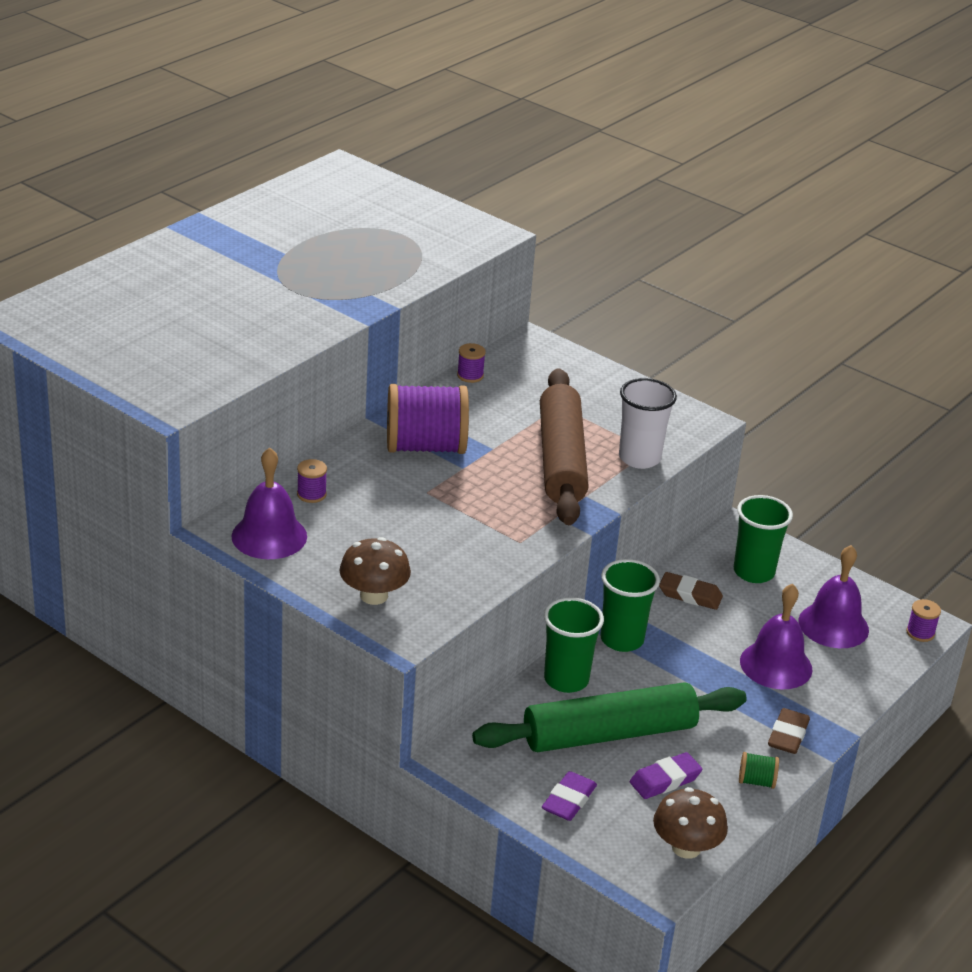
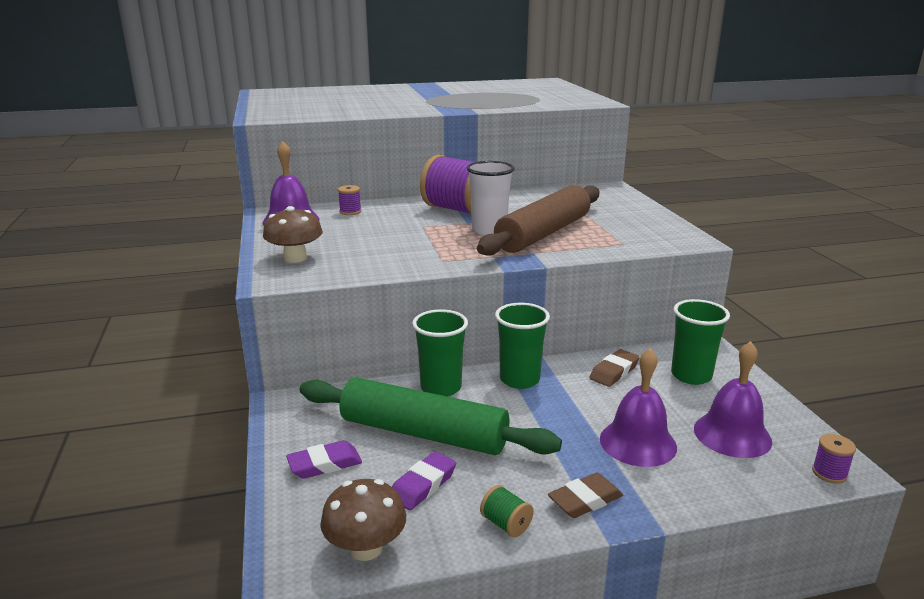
camera: 40 degrees right, 10 degrees down
(470, 375) = (542, 191): purple spool -> none
(639, 458) = (608, 245): white cup -> white cup (489, 230)
(665, 780) = (423, 485): purple eraser -> purple eraser turned 60 degrees counterclockwise
(690, 595) = (614, 372): brown eraser -> brown eraser turned 75 degrees clockwise

